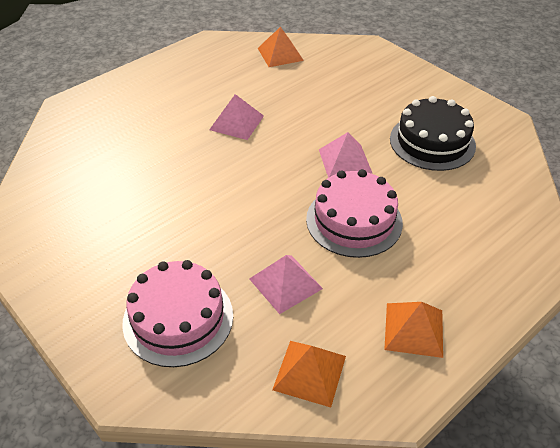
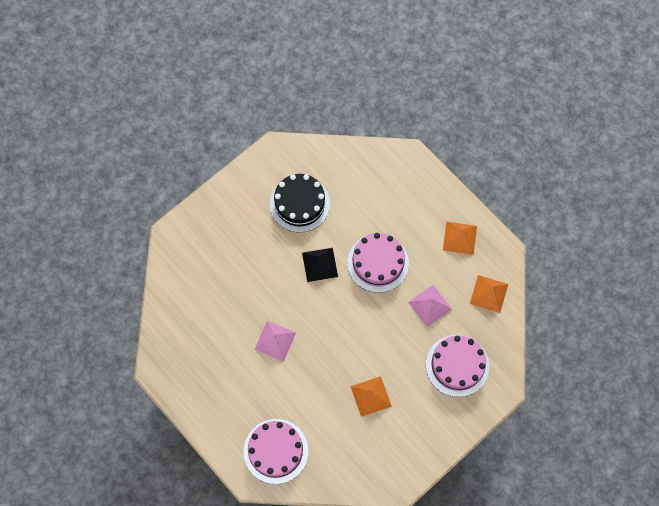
camera: 90 degrees left, 25 degrees up
(93, 124) = (276, 451): none -> pink cake
(280, 54) = (180, 308): orange pyramid -> orange pyramid (370, 396)
(345, 161) = (320, 264): pink pyramid -> black pyramid

